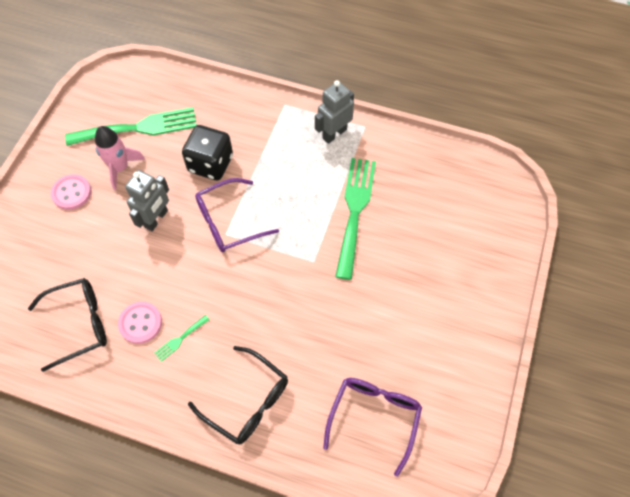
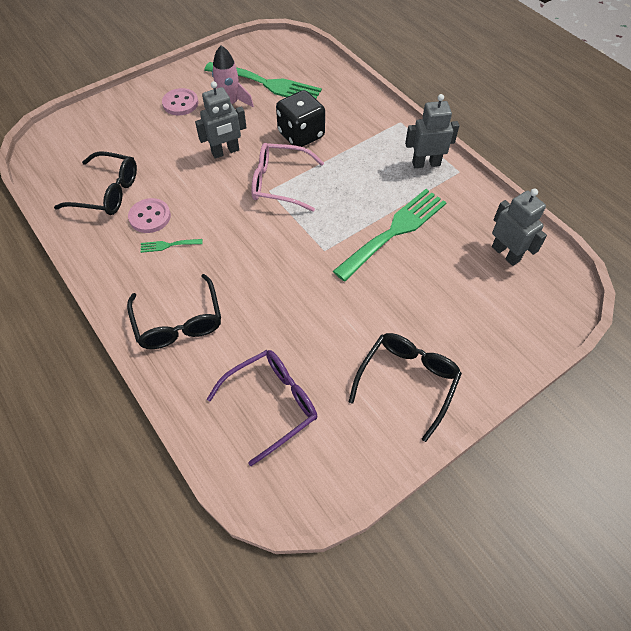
camera: 35 degrees right, 5 degrees down
(229, 222) = (279, 183): purple glasses -> pink glasses
(448, 181) = (506, 254): none -> grey robot
(455, 332) = (407, 381): none -> black glasses

